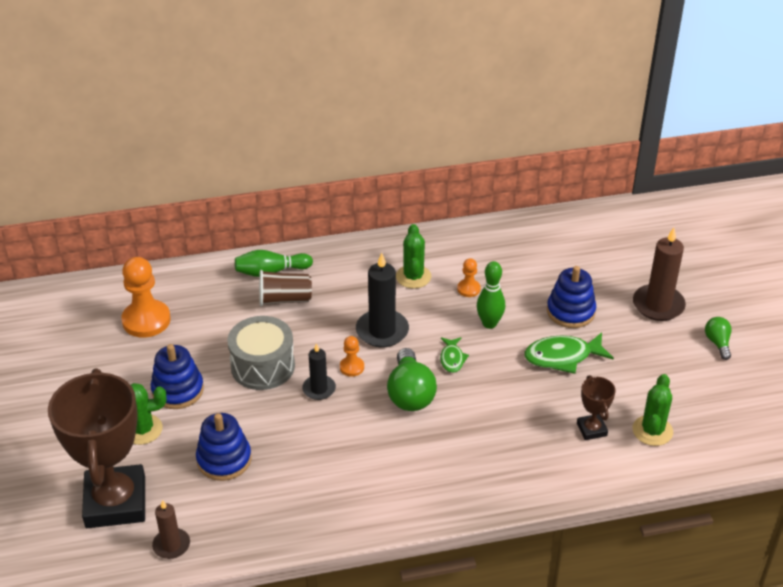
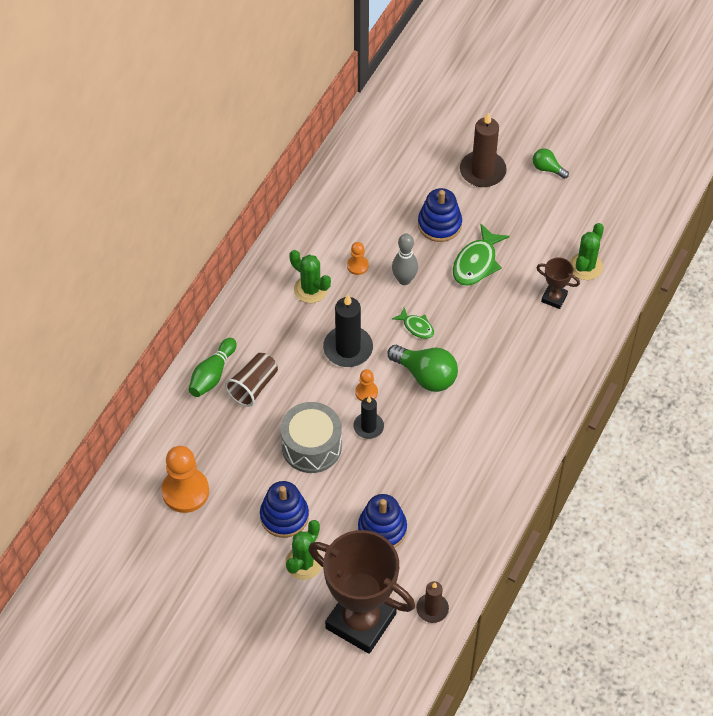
camera: 50 degrees left, 15 degrees up
(489, 323) = (404, 280): green bowling pin -> grey bowling pin
(652, 431) = (585, 266): green cactus -> green cactus turned 60 degrees clockwise

